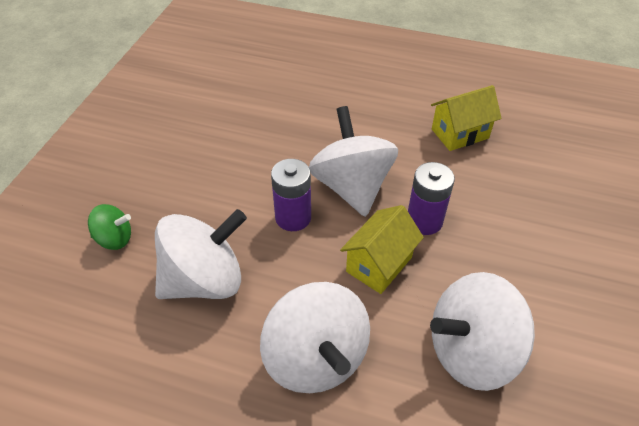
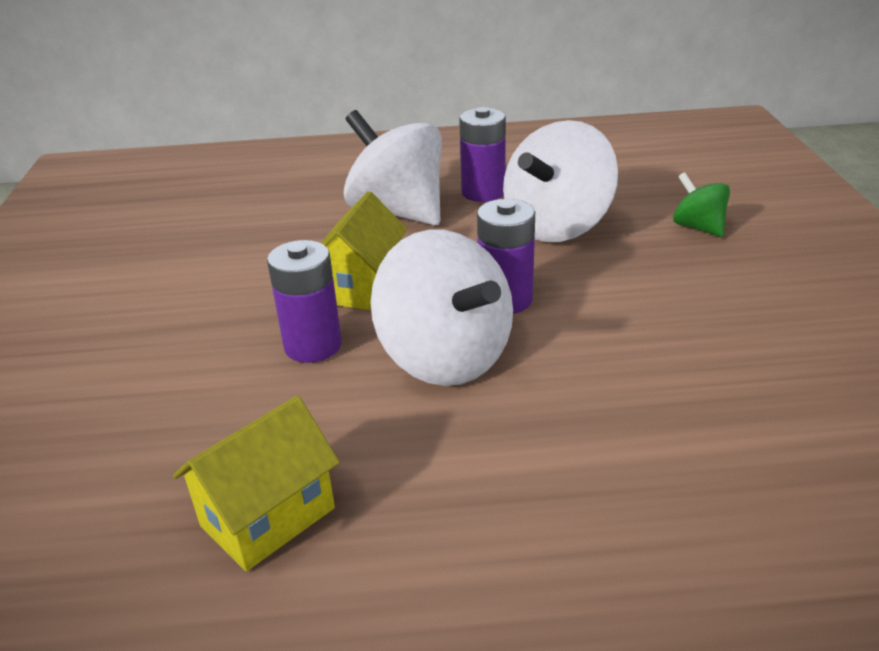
camera: 160 degrees right, 15 degrees down
(115, 239) = (698, 227): green spinning top -> green spinning top turned 75 degrees clockwise
(225, 359) = (483, 192): none -> purple battery
(471, 351) = (236, 251): white spinning top -> none

